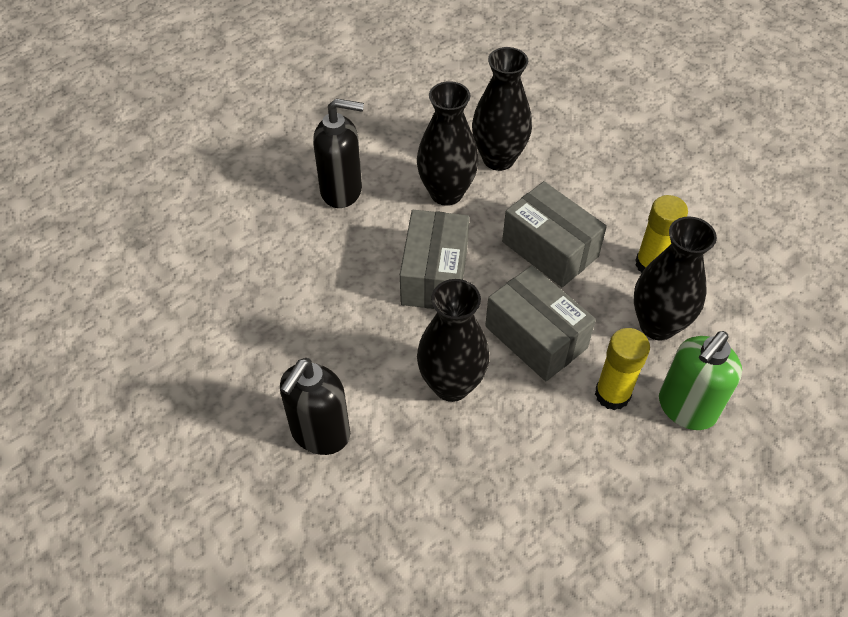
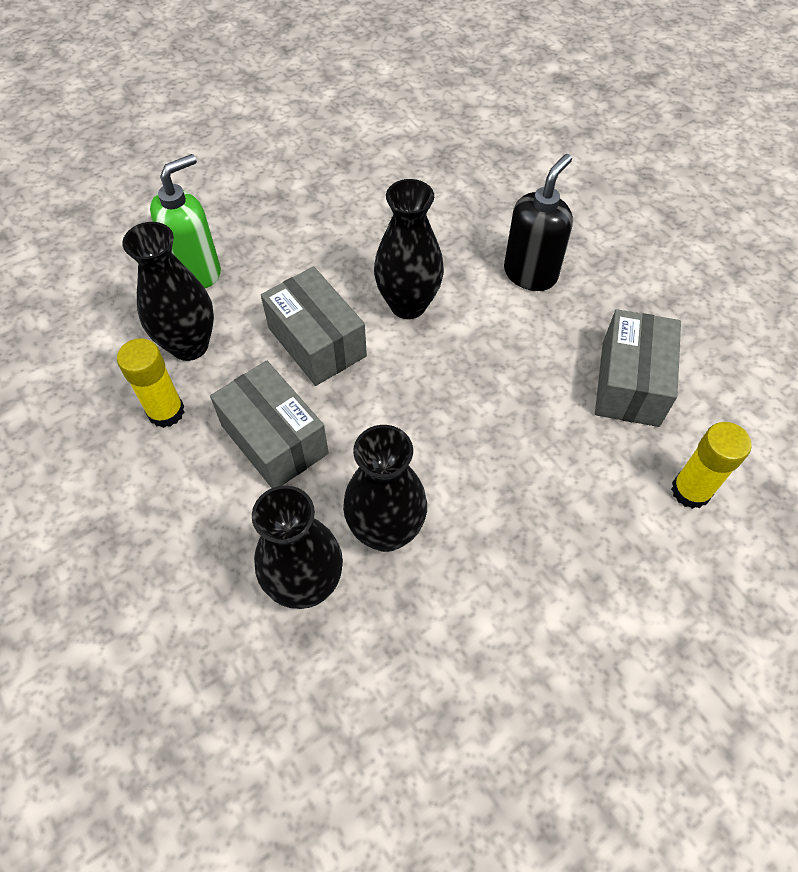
camera: 175 degrees left, 5 degrees up
(342, 190) = (524, 546): black soap dispenser -> none
(434, 275) = (413, 417): grey box -> grey box (630, 383)
(612, 394) = (259, 286): yellow glue stick -> yellow glue stick (690, 491)

